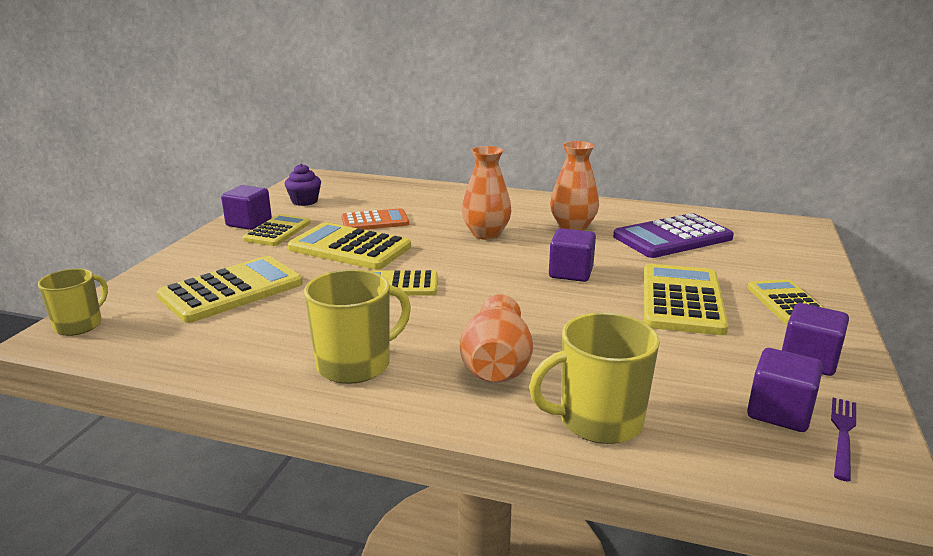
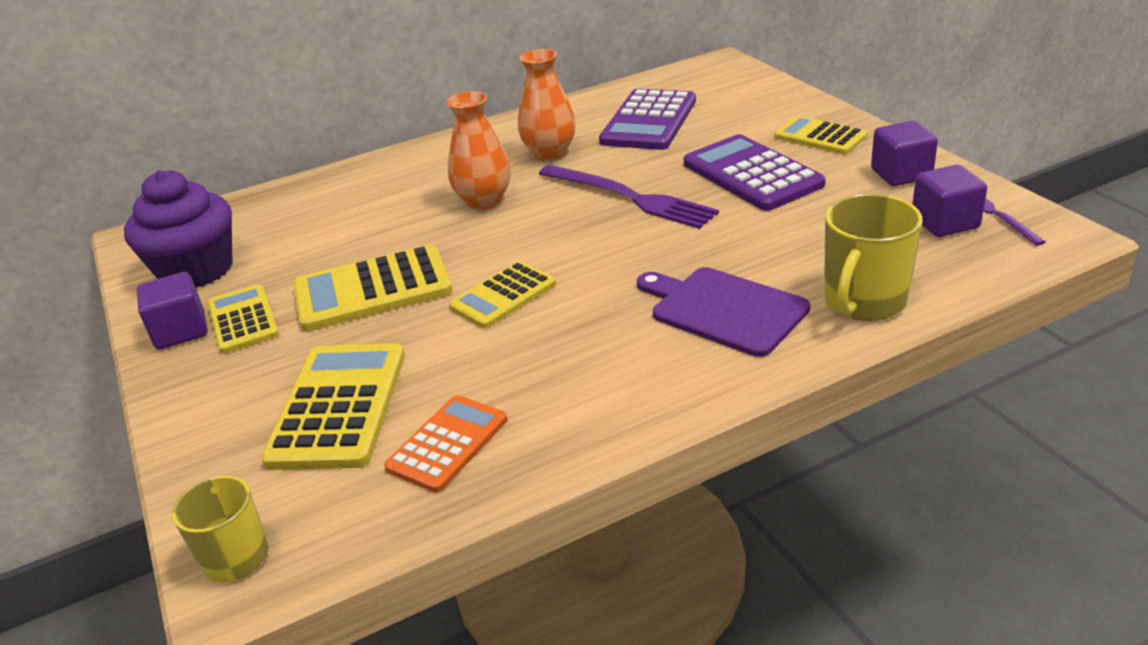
camera: 40 degrees left, 10 degrees up
(304, 201) = (196, 270): purple cupcake -> purple cupcake, size x1.89
(355, 364) = (616, 385): yellow mug -> none
(375, 221) = (338, 248): orange calculator -> orange calculator (448, 444)
(496, 365) = (724, 309): orange vase -> purple cutting board
(571, 273) = (629, 197): purple cube -> purple fork
(682, 300) = (752, 174): yellow calculator -> purple calculator

